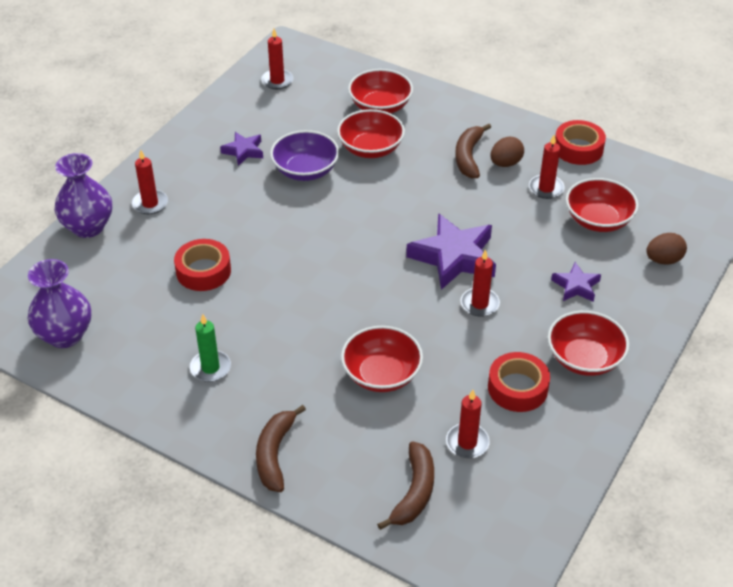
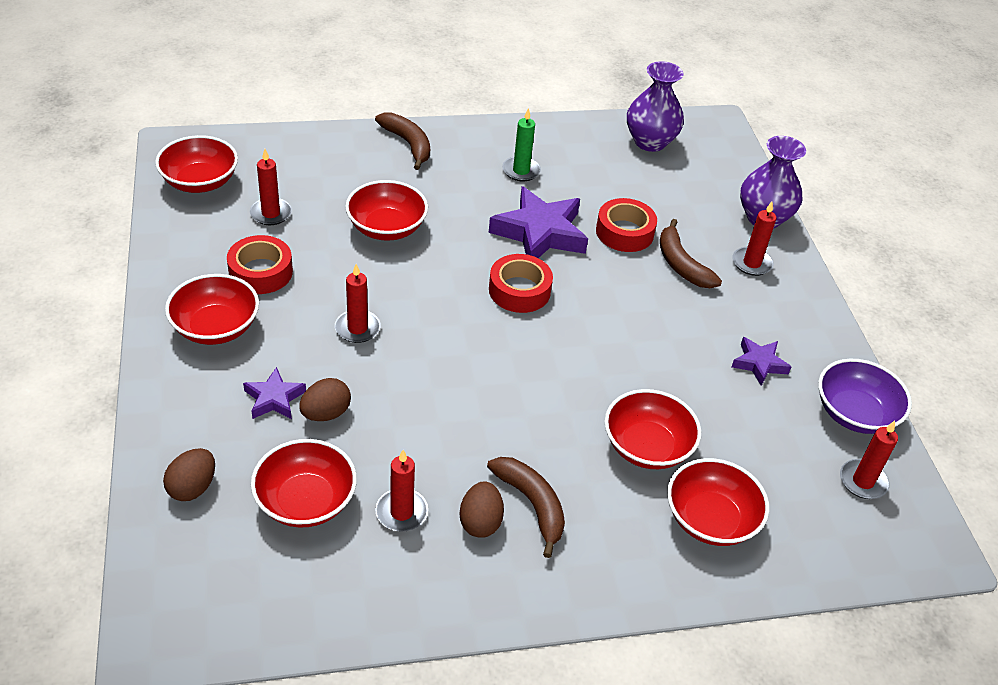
camera: 135 degrees right, 0 degrees up
(305, 170) = (674, 377): purple bowl -> purple bowl (855, 413)
(414, 492) = (284, 167): brown banana -> brown banana (681, 264)
(454, 257) = (426, 363): purple star -> purple star (540, 233)
(507, 518) = (200, 182): none -> red bowl
(548, 260) = (326, 413): none -> brown egg
(578, 148) = (410, 609): red tape -> red tape (519, 290)

